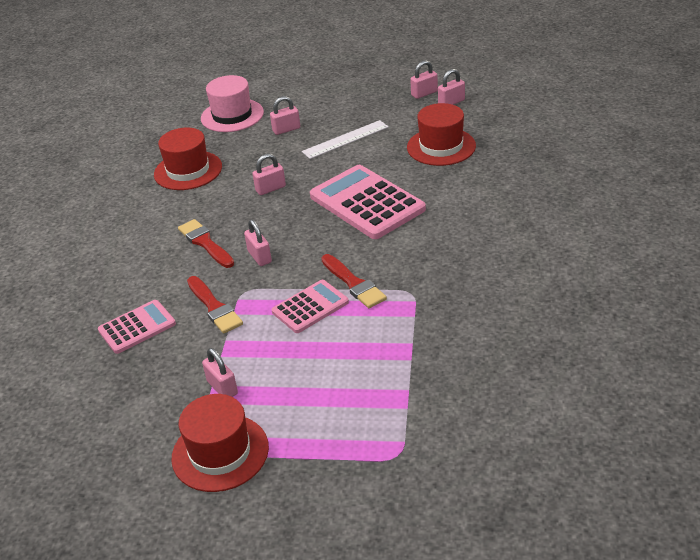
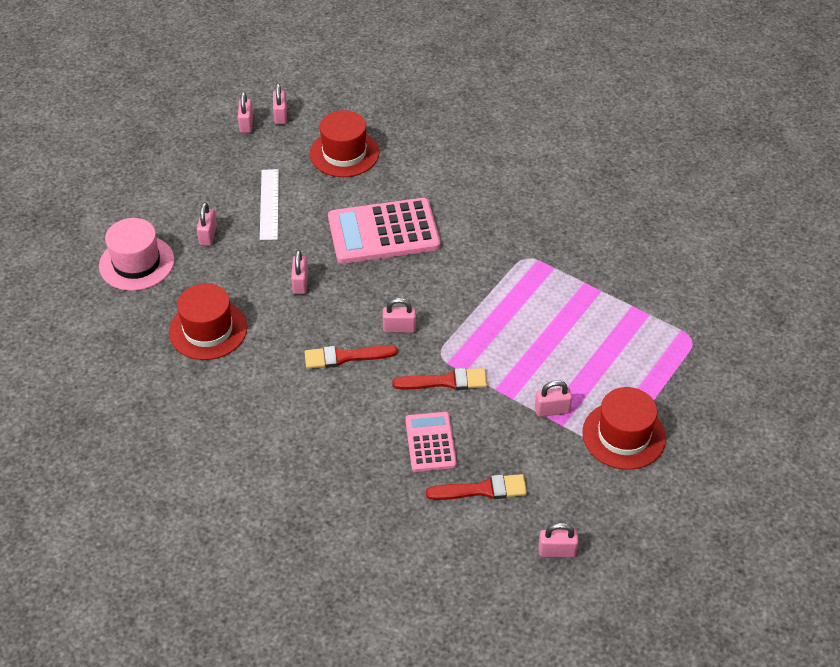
camera: 65 degrees left, 10 degrees up
(45, 460) = (557, 551): none -> pink padlock
(310, 307) = (495, 322): pink calculator -> none
(354, 284) = (487, 284): red brush -> red brush (482, 490)

